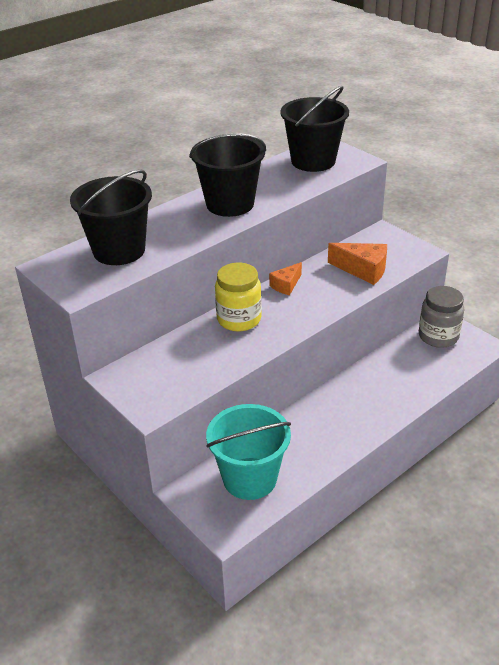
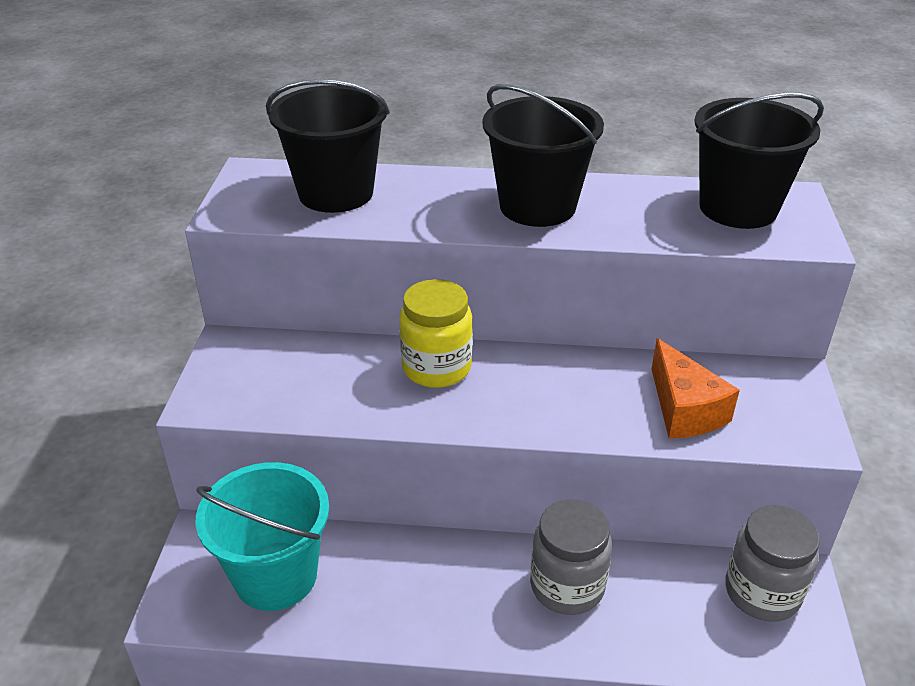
camera: 45 degrees right, 0 degrees up
(286, 285) = (553, 364): orange cheese -> none
(372, 386) = (567, 586): none -> grey jar

